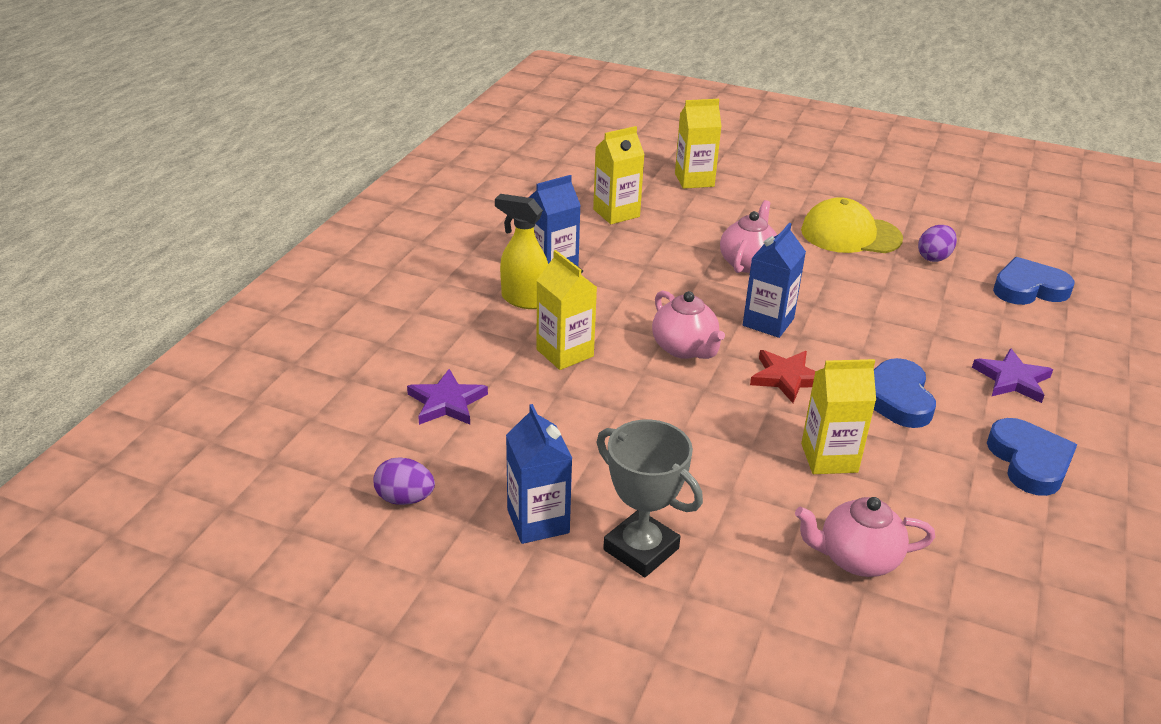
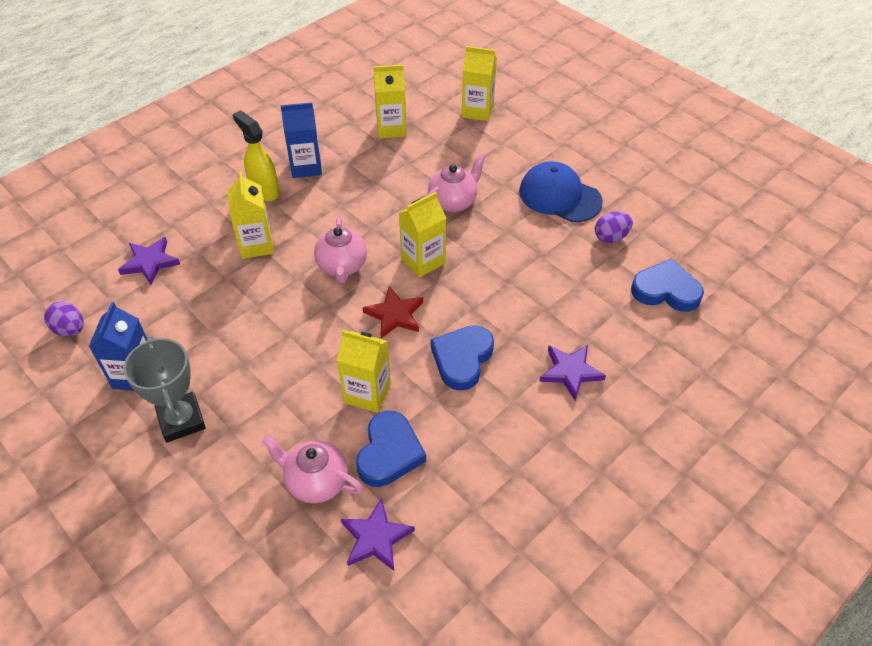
camera: 25 degrees right, 15 degrees up
(768, 322) = (423, 261): blue carton -> yellow carton
(850, 234) = (559, 196): yellow cap -> blue cap
(973, 590) = (376, 538): none -> purple star
(1029, 461) = (516, 449): blue heart -> blue heart (389, 453)

